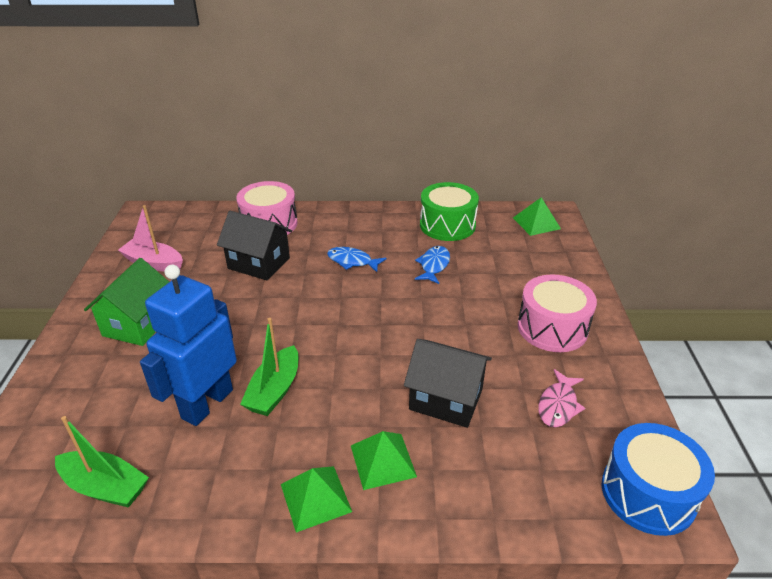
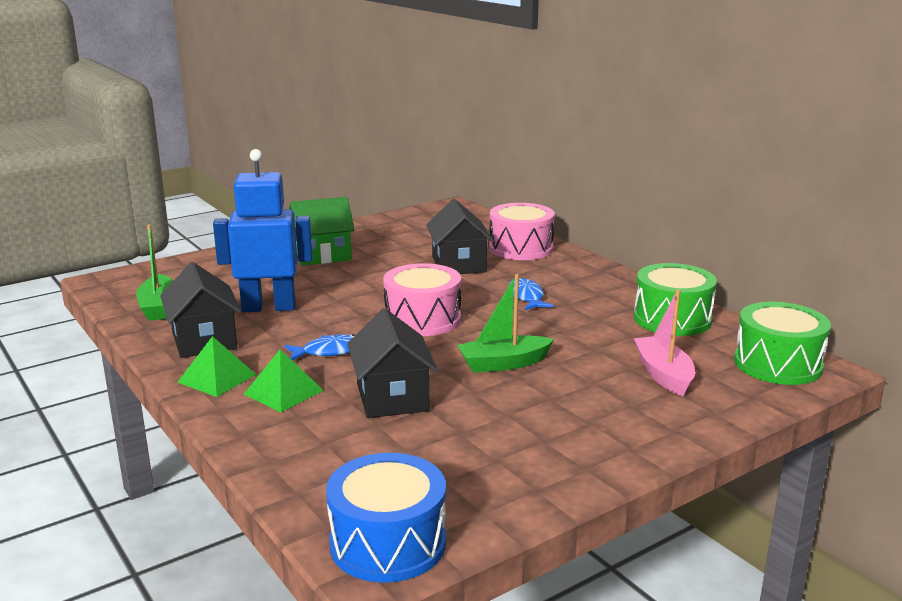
camera: 55 degrees right, 15 degrees down
(154, 263) = (397, 233): pink boat -> pink boat (663, 374)
(226, 478) = (204, 340): none -> black house
(274, 390) = (312, 325): green boat -> green boat (503, 363)
(434, 265) = (586, 333): blue fish -> blue fish (330, 351)
(536, 223) = (777, 364): green pyramid -> green drum
(552, 328) = (584, 424): pink drum -> pink drum (422, 319)
(558, 405) = (459, 458): pink fish -> none

